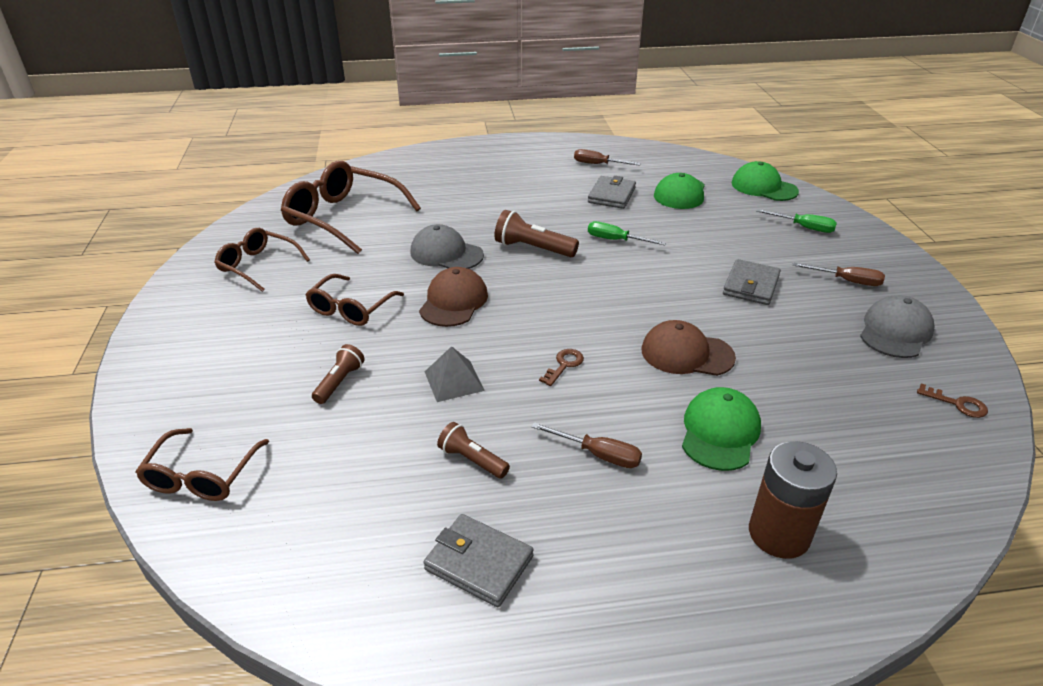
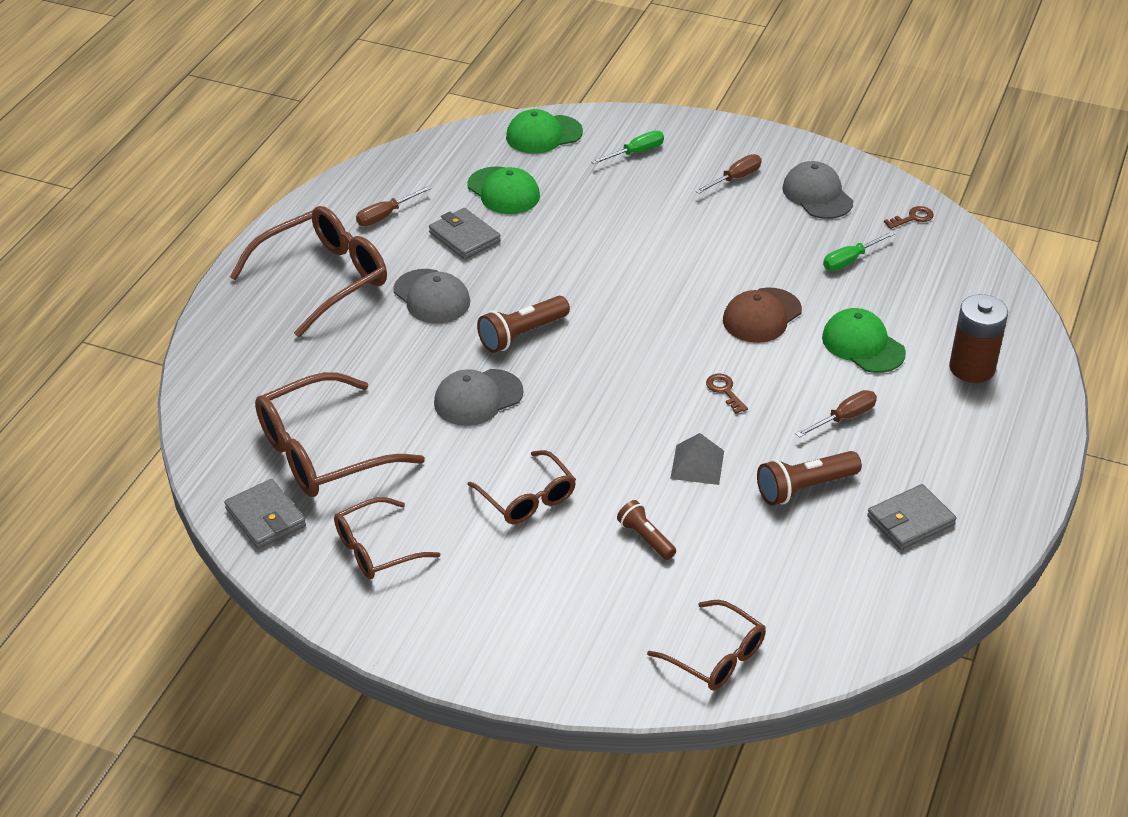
camera: 60 degrees left, 5 degrees up
(454, 302) = (573, 423): brown cap -> none
(472, 460) = (805, 488): brown flashlight -> brown flashlight, size x1.56
(511, 166) = (323, 279): none -> brown glasses
(535, 204) = (431, 297): none -> grey cap
(616, 240) = (555, 274): green screwdriver -> green screwdriver (850, 260)
(751, 285) = (698, 232): grey wallet -> grey wallet (265, 517)

